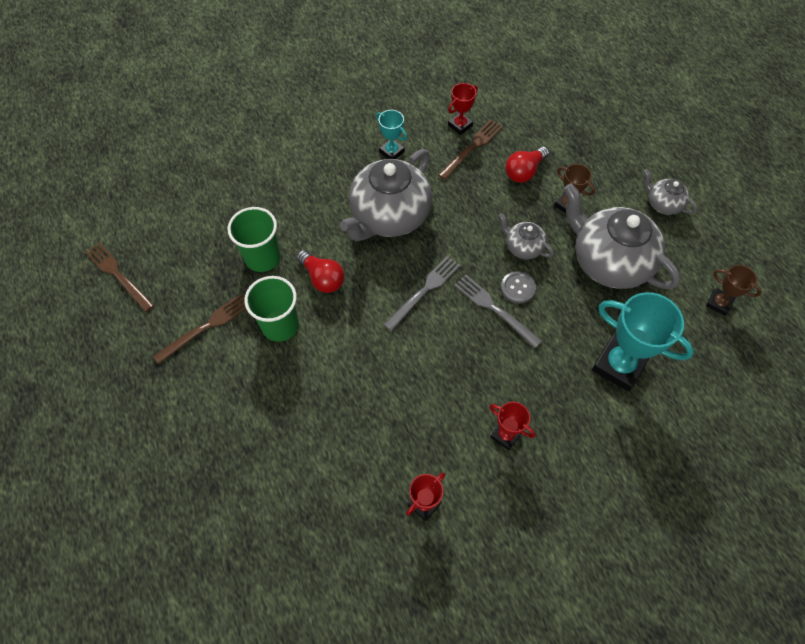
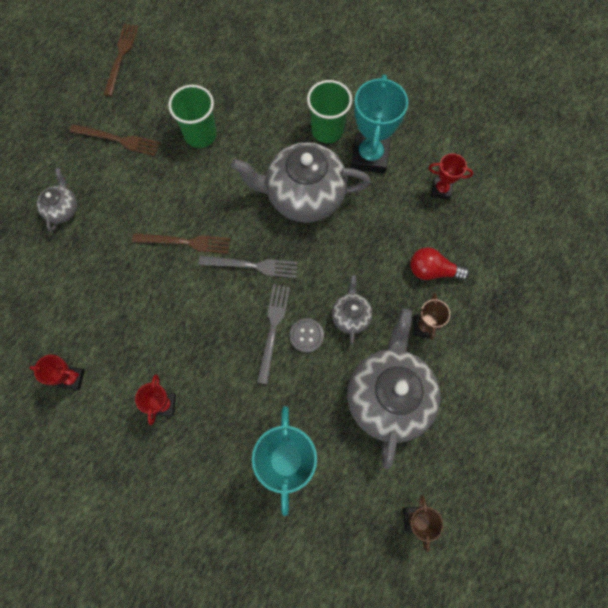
camera: 55 degrees right, 10 degrees up
(280, 325) = (152, 186): green cup -> green cup (327, 130)
(322, 278) = (212, 186): red light bulb -> none
(391, 152) = (369, 156): turquoise trophy -> turquoise trophy, size x1.88
(472, 148) = (424, 214): brown fork -> brown fork (185, 242)
(663, 204) = (491, 411): grey teapot -> grey teapot (63, 209)

